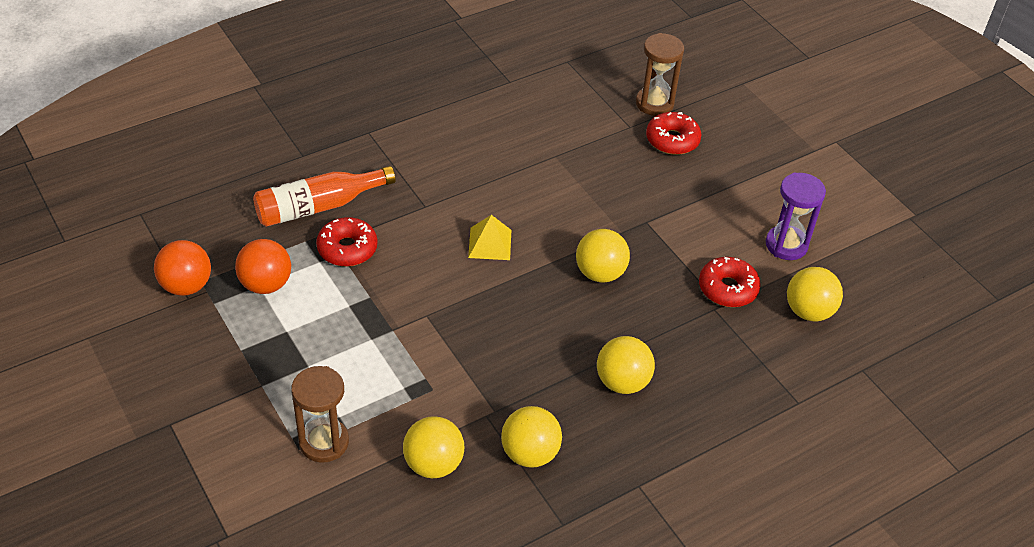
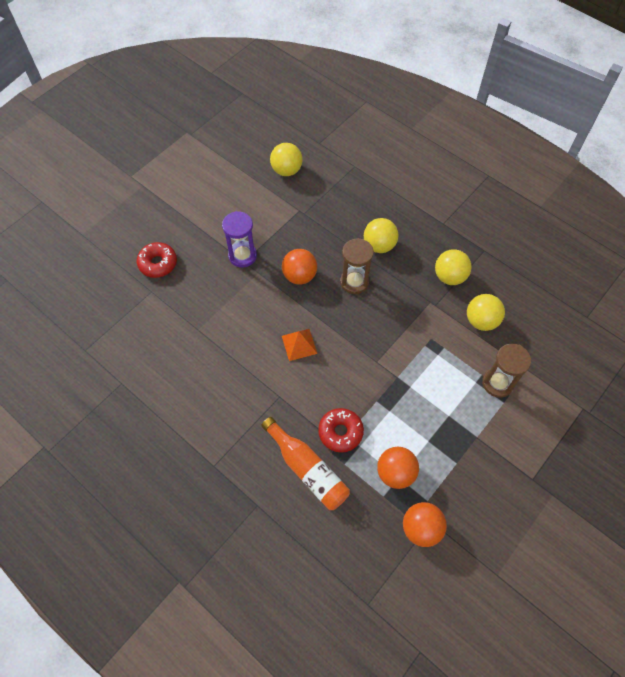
camera: 105 degrees left, 15 degrees up
(490, 243) = (299, 344): yellow pyramid -> orange pyramid
(600, 273) = (299, 276): yellow ball -> orange ball
(654, 103) = (120, 282): brown hourglass -> brown hourglass (354, 282)
(727, 288) = (285, 210): red donut -> none
(786, 245) = (236, 187): purple hourglass -> purple hourglass (242, 256)

